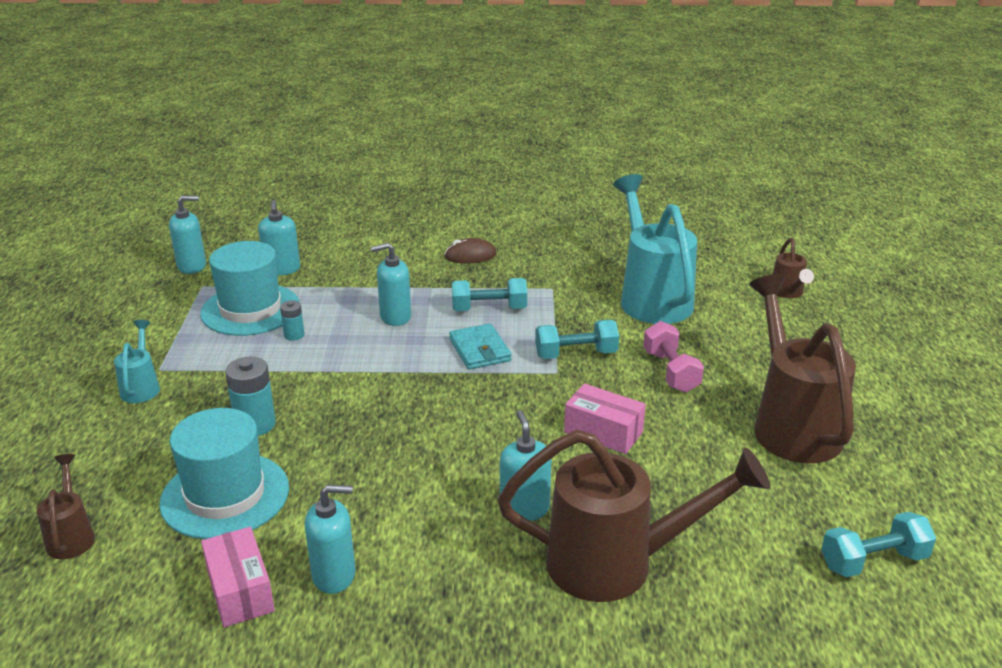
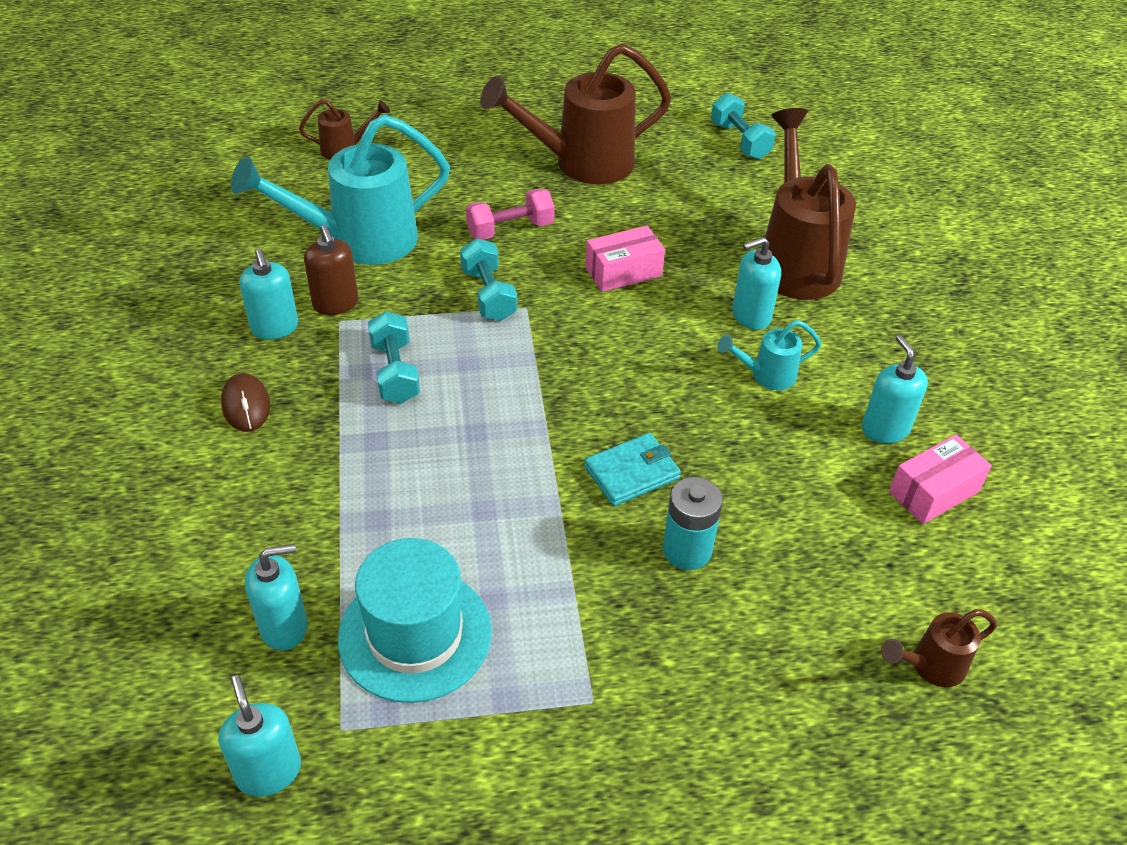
camera: 100 degrees left, 15 degrees up
(141, 386) = (639, 708): turquoise watering can -> turquoise watering can (766, 375)
(225, 495) = (815, 542): turquoise hat -> none
(294, 335) = (481, 561): turquoise battery -> none
(395, 317) = (422, 460): turquoise soap dispenser -> turquoise soap dispenser (275, 328)
(479, 350) = (491, 371): turquoise wallet -> turquoise wallet (631, 473)
(572, 287) = (336, 304): none -> brown soap dispenser
(603, 432) = (623, 272): pink box -> pink box turned 45 degrees clockwise

